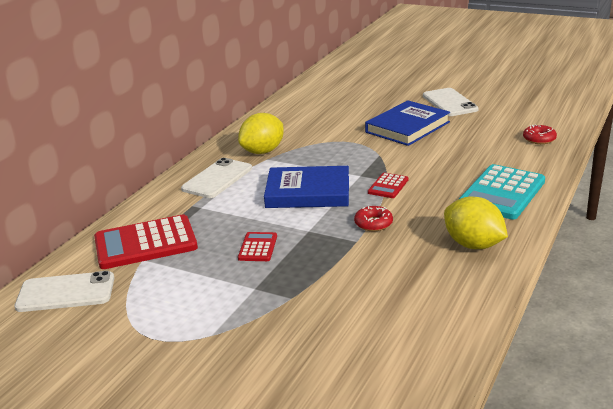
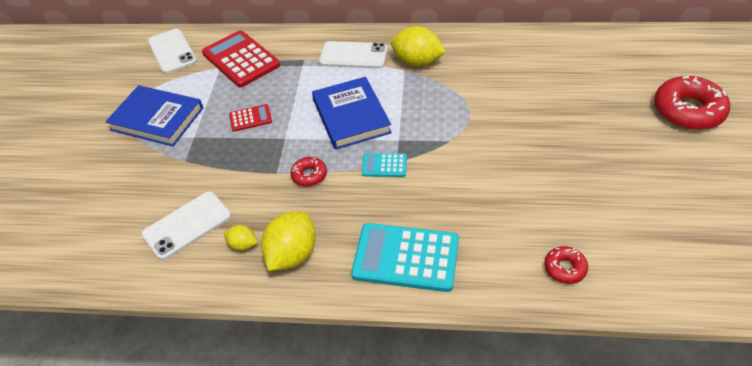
camera: 70 degrees right, 20 degrees up
(388, 186) = (384, 165): red calculator -> turquoise calculator
(407, 127) = (529, 144): blue book -> blue book (157, 119)
(415, 76) = (688, 111): none -> red donut
(446, 271) = (243, 245): none -> yellow lemon
(449, 103) = (623, 162): white phone -> white phone (187, 225)

